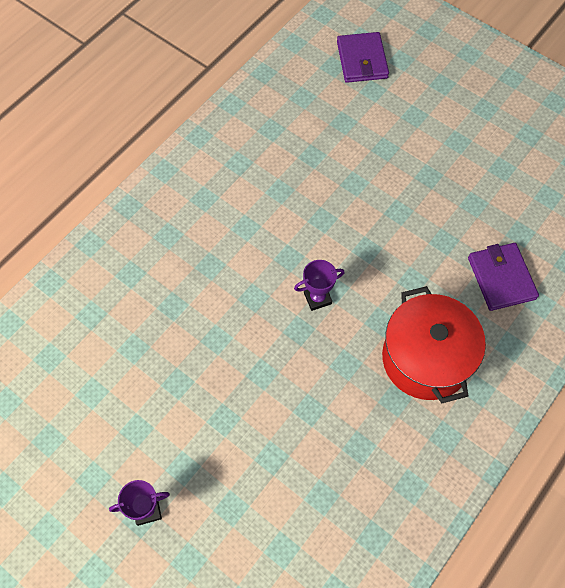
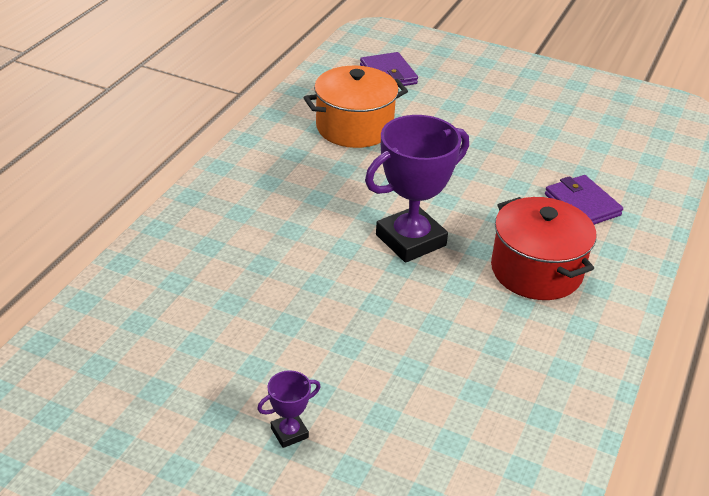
camera: 15 degrees left, 25 degrees down
(306, 134) = (354, 127): none -> orange pot
(317, 298) = (410, 240): purple trophy -> purple trophy, size x2.23

